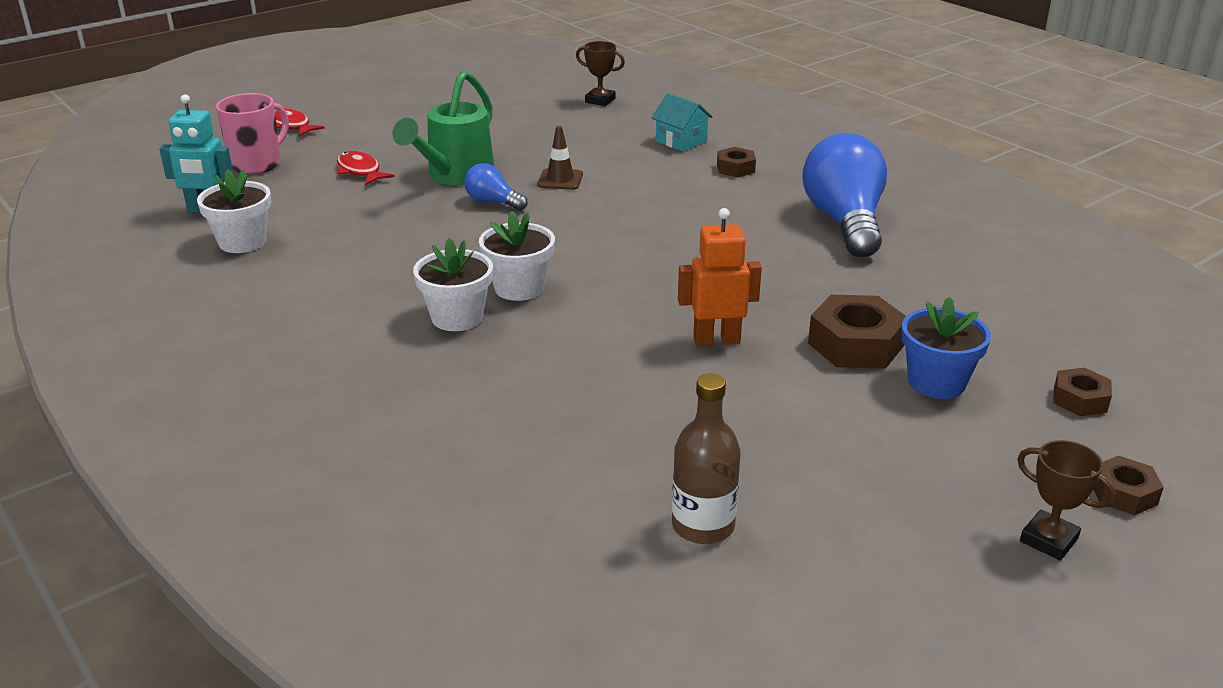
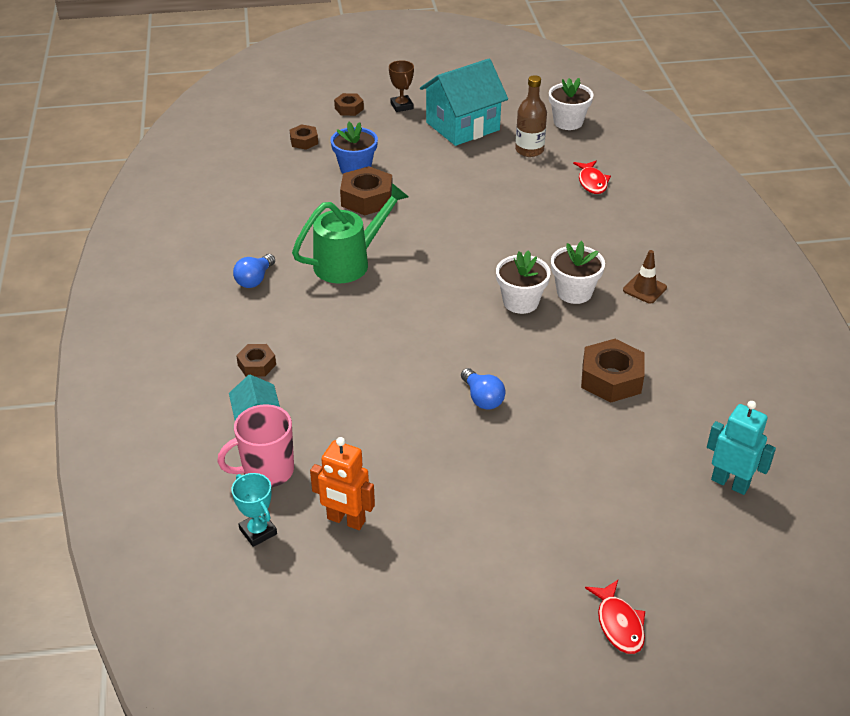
camera: 150 degrees left, 10 degrees up
(242, 242) = (704, 424): white flower pot -> white flower pot (568, 122)
(257, 164) = (672, 549): pink mug -> pink mug (266, 471)
(360, 171) = (574, 493): red fish -> red fish (592, 182)
(363, 250) = (611, 378): none -> brown nut
(455, 176) = (492, 449): green watering can -> green watering can (349, 262)
(560, 180) = (407, 406): brown traffic cone -> brown traffic cone (644, 289)
(600, 100) = (258, 531): brown trophy -> turquoise trophy
(716, 340) = (436, 225): orange robot -> orange robot (346, 520)
(844, 222) = (255, 279): blue light bulb -> blue light bulb, size x0.48
(880, 535) = (462, 126): none -> turquoise house

